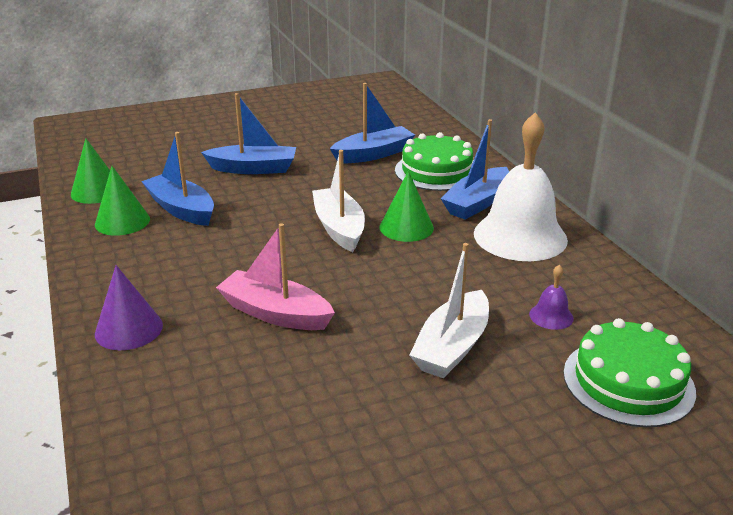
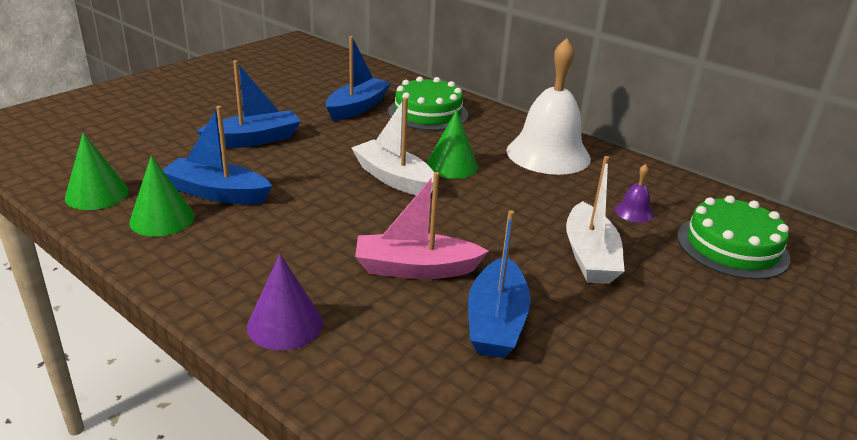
camera: 30 degrees left, 0 degrees up
(477, 203) = (488, 134): blue boat -> blue boat (496, 321)

